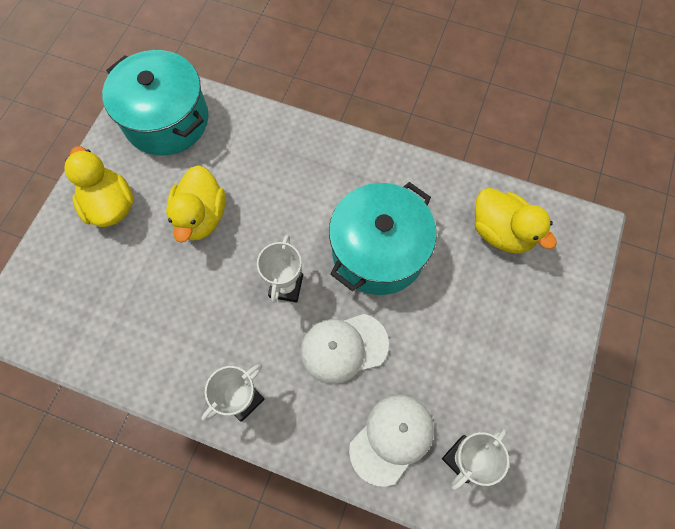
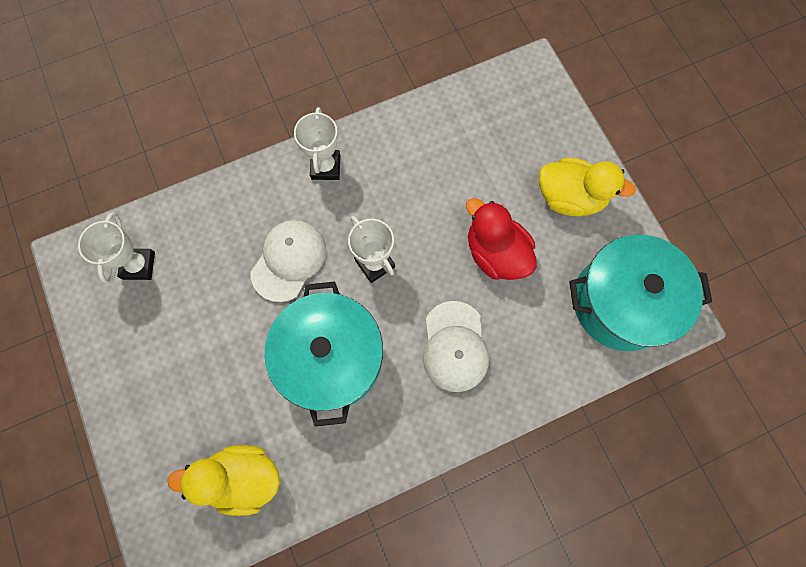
camera: 135 degrees right, 5 degrees up
(201, 216) = (495, 253): yellow duck -> red duck
(392, 439) = (200, 233): white cap -> white cap (454, 346)

